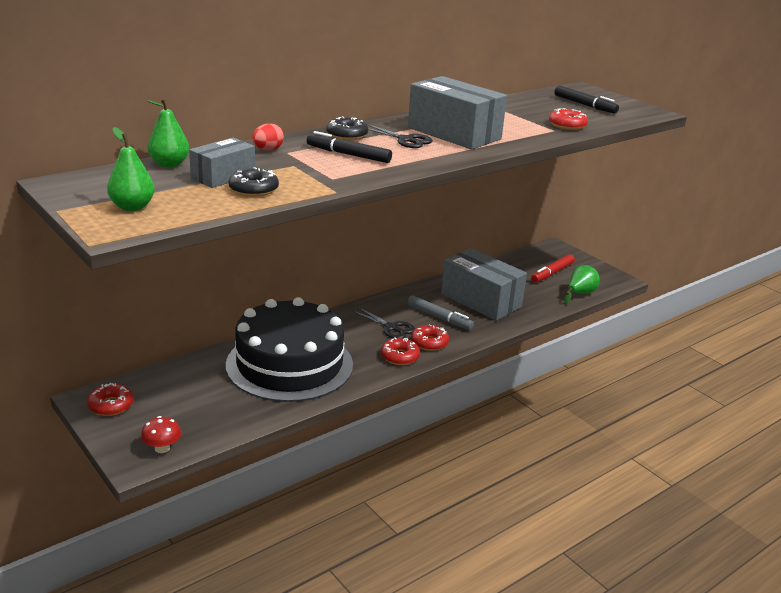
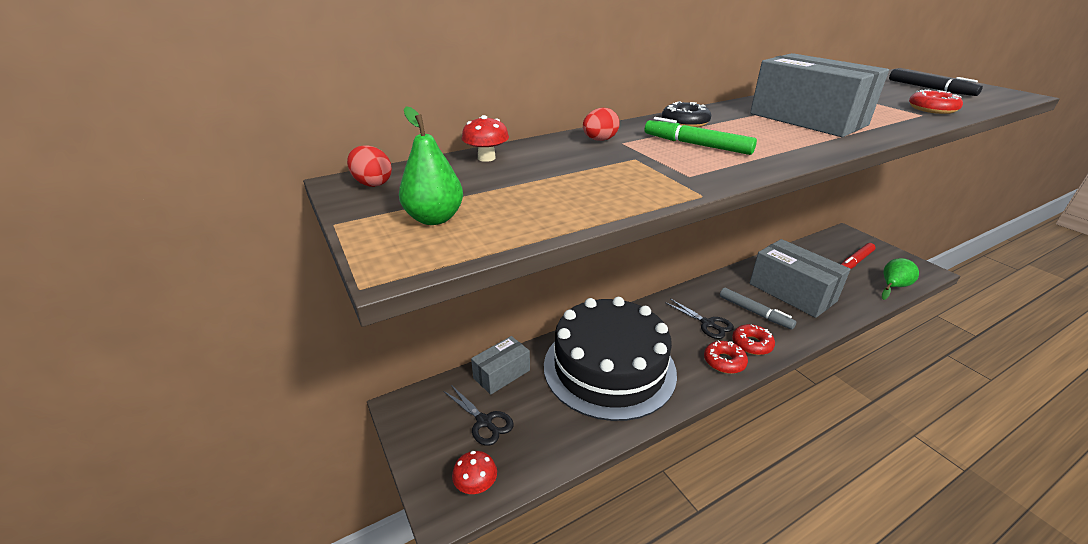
camera: 10 degrees right, 5 degrees up
(76, 183) = (372, 183): none -> red egg
(111, 405) = (425, 417): red donut -> none
(169, 164) = (486, 158): green pear -> red mushroom
(223, 176) = (551, 173): grey box -> grey box (501, 374)
(253, 189) = (592, 192): black donut -> none
(348, 155) = (696, 145): black marker -> green marker
(405, 140) = (755, 127): black scissors -> black scissors (484, 422)

